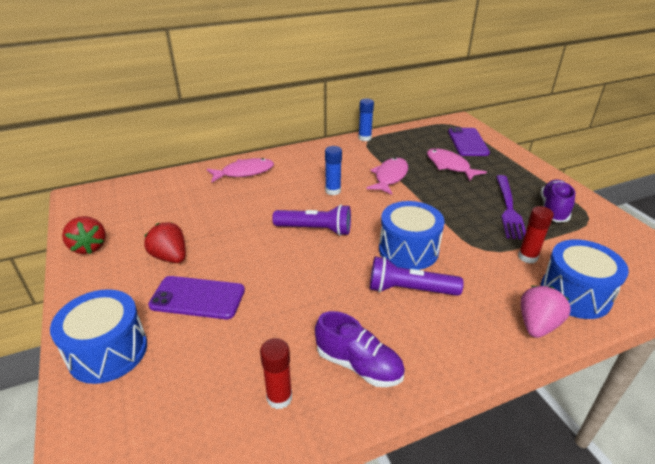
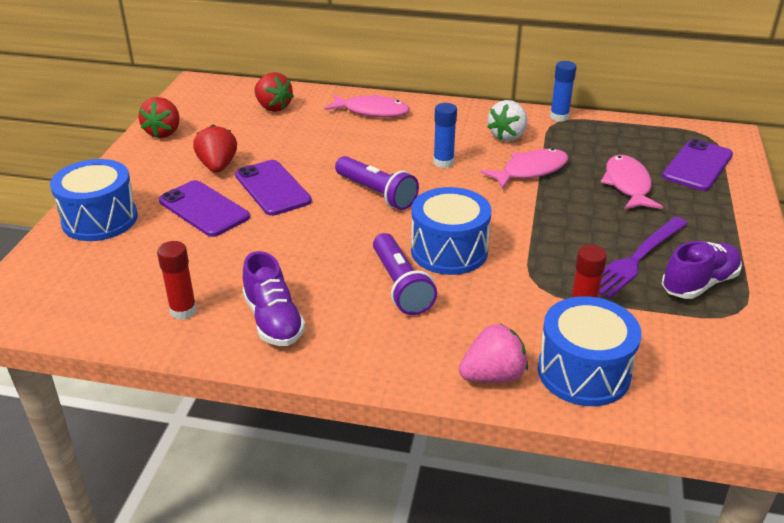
camera: 35 degrees right, 0 degrees up
(165, 194) = (273, 107): none -> red strawberry
(235, 256) = (272, 188): none -> purple phone
(350, 159) = (508, 136): none -> white strawberry
(409, 290) = (400, 285): purple flashlight -> purple flashlight turned 150 degrees counterclockwise

